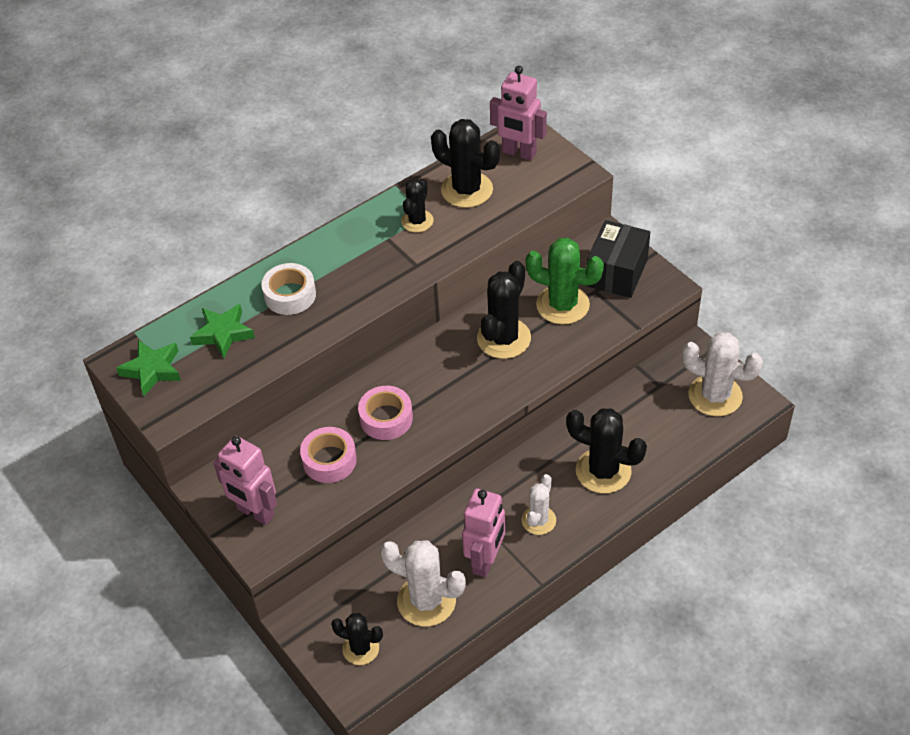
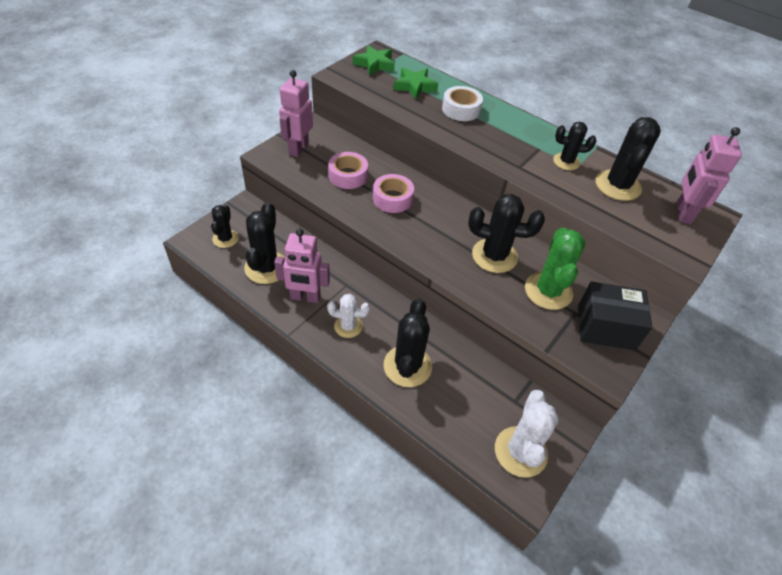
camera: 70 degrees right, 0 degrees up
(426, 601) = (266, 267): white cactus -> black cactus

